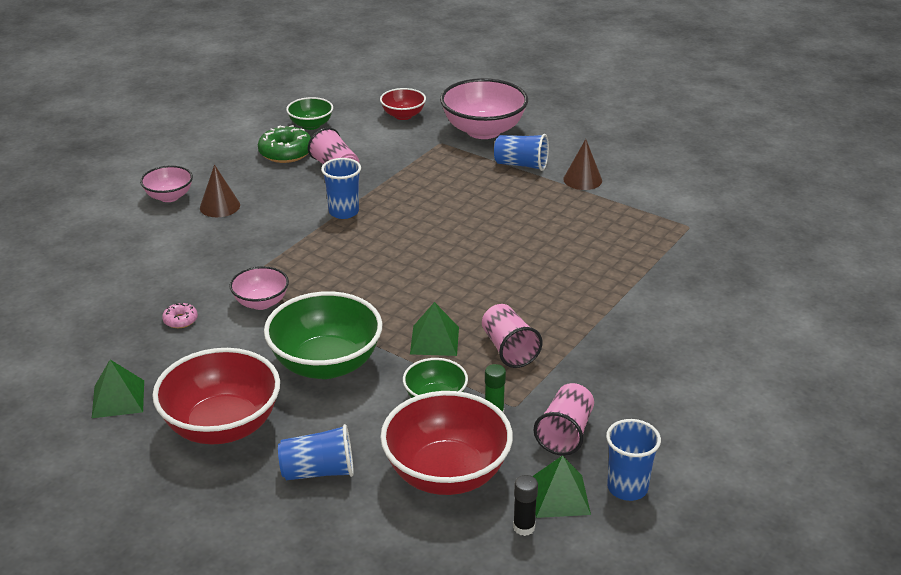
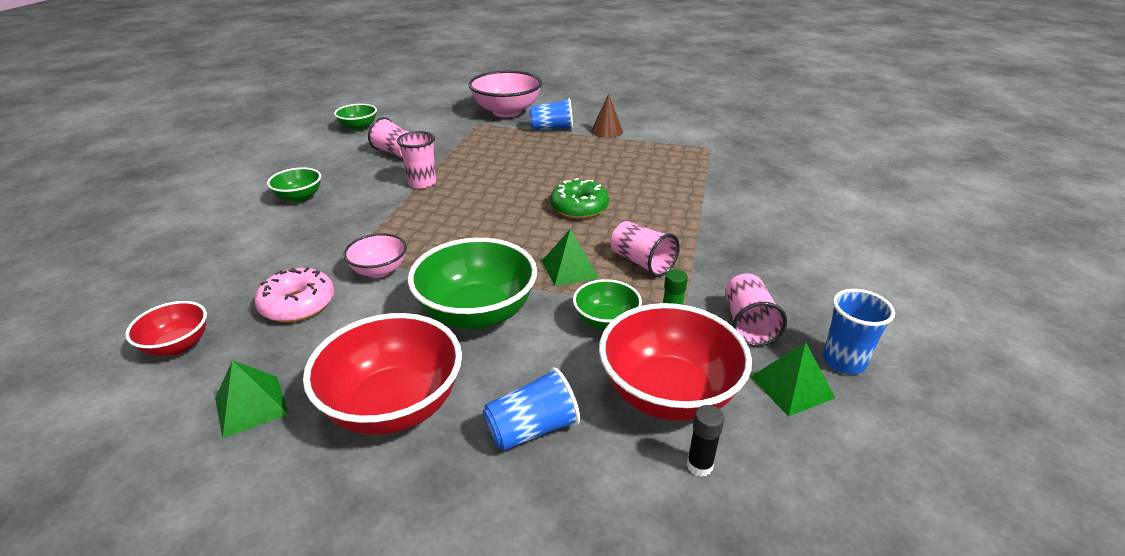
camera: 20 degrees left, 0 degrees up
(169, 197) = (243, 198): pink bowl -> none
(180, 320) = (298, 304): pink donut -> pink donut, size x1.95
(220, 206) = (299, 197): brown cone -> green bowl
(286, 153) = (345, 149): green donut -> green donut (579, 208)
(343, 212) = (422, 183): blue cup -> pink cup
(403, 115) = (435, 111): red bowl -> red bowl (177, 345)
(524, 527) = (785, 431): black glue stick -> black glue stick (699, 465)

